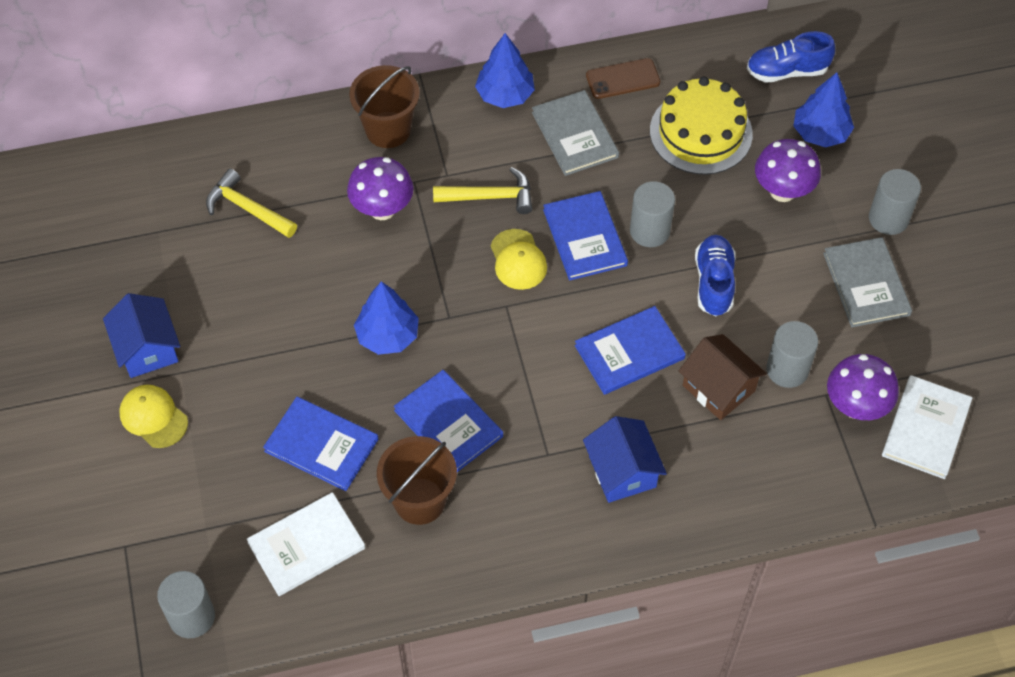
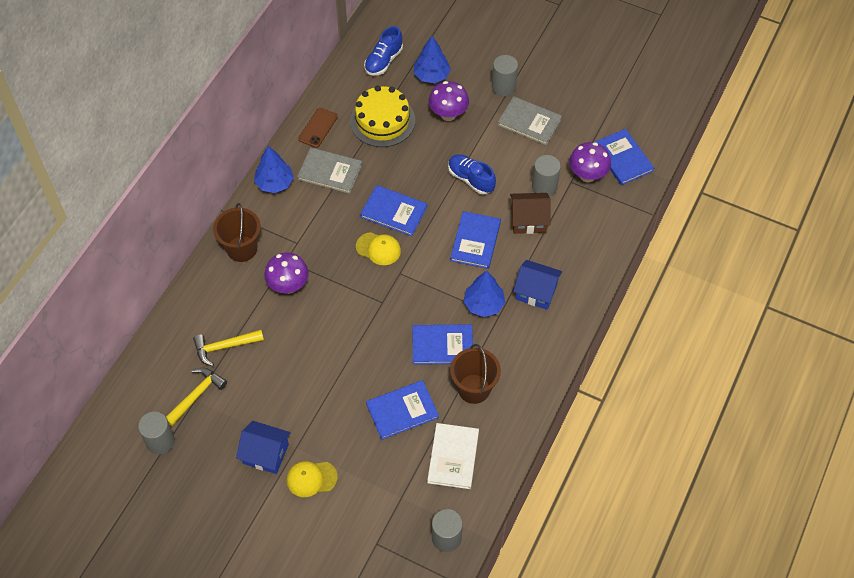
camera: 50 degrees left, 0 degrees up
(388, 336) = (367, 336): blue tree -> blue tree (483, 304)
(490, 197) = (329, 234): yellow hammer -> yellow hammer (197, 395)
(649, 231) = (417, 183): grey cylinder -> grey cylinder (160, 441)
(926, 428) = (622, 158): white book -> blue book

